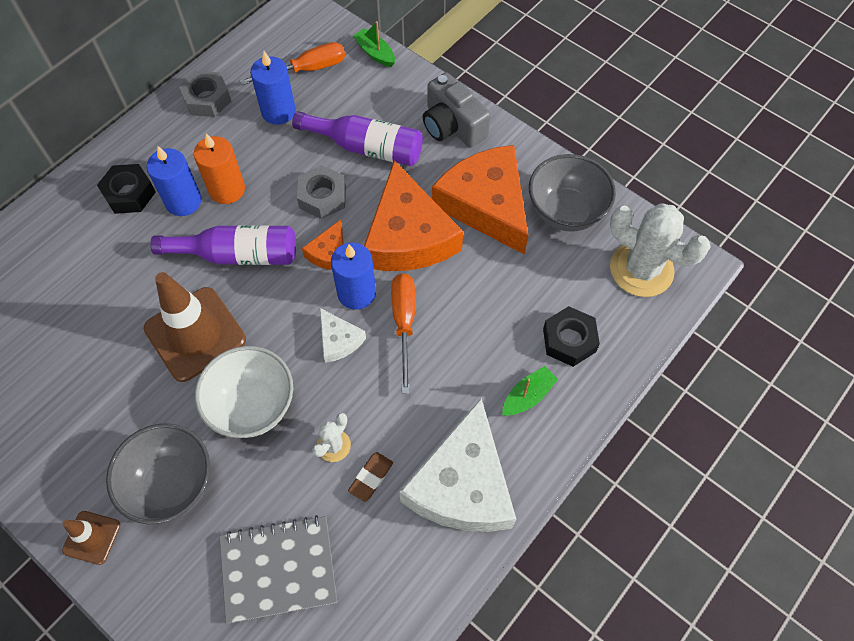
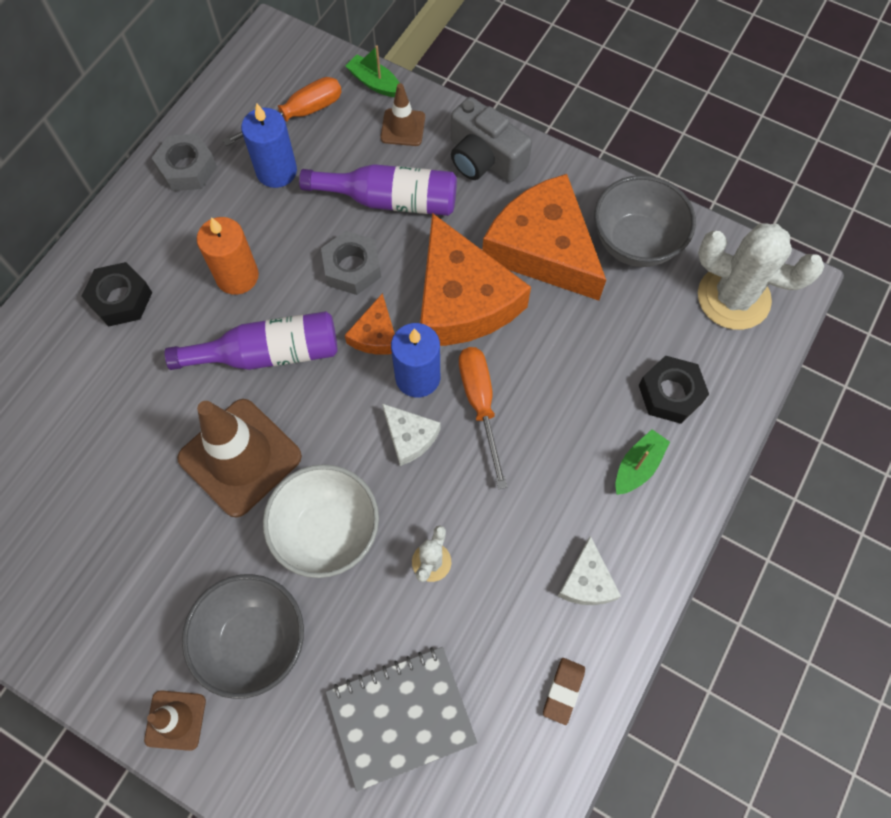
camera: 10 degrees left, 5 degrees up
(183, 201) = (188, 299): blue candle -> none
(371, 477) = (482, 592): brown eraser -> brown eraser (563, 691)
(390, 91) = (403, 127): none -> brown traffic cone
(462, 484) = (587, 581): white cheese -> white cheese, size x0.46

